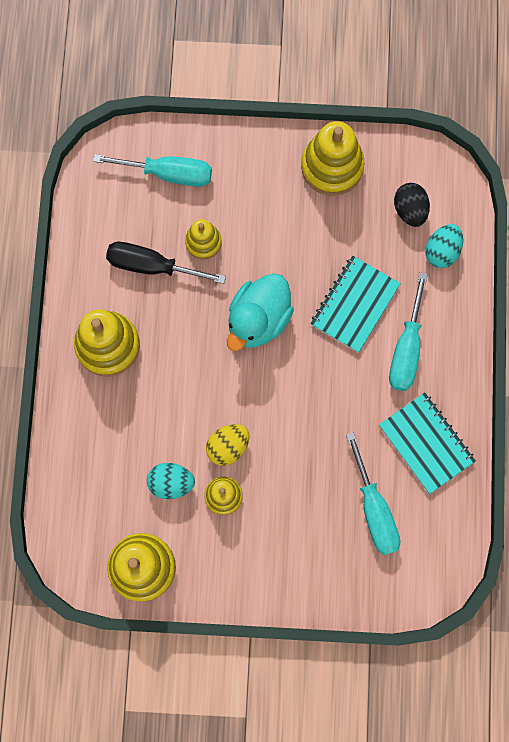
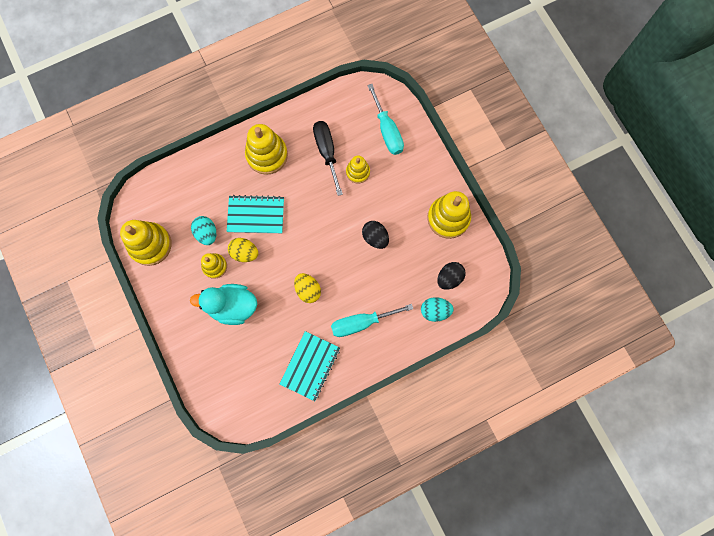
camera: 60 degrees right, 0 degrees up
(258, 320) = (329, 228): turquoise duck -> turquoise duck (232, 306)
(305, 270) = (375, 237): none -> black egg
(325, 392) = (308, 290): none -> yellow egg
(354, 305) = (371, 278): turquoise notebook -> turquoise notebook (256, 215)
(374, 509) = (253, 357): turquoise screwdriver -> none

